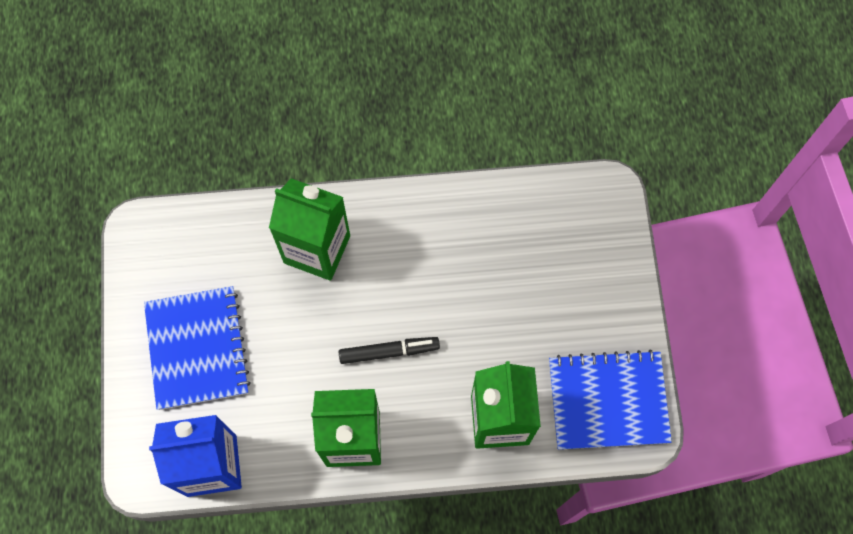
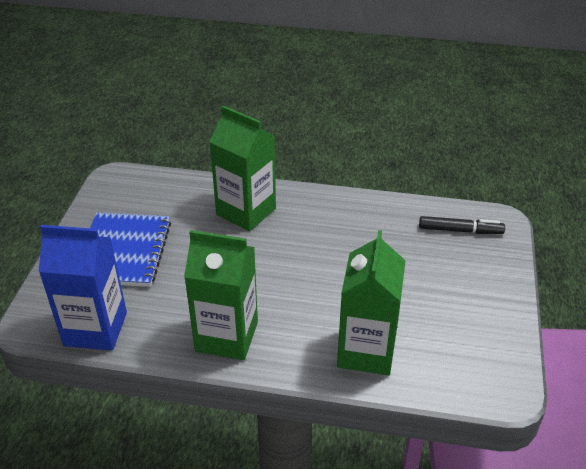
camera: 15 degrees right, 30 degrees down
(389, 351) = (281, 284): black marker -> black marker (460, 230)
(608, 401) = (474, 359): blue notebook -> none

